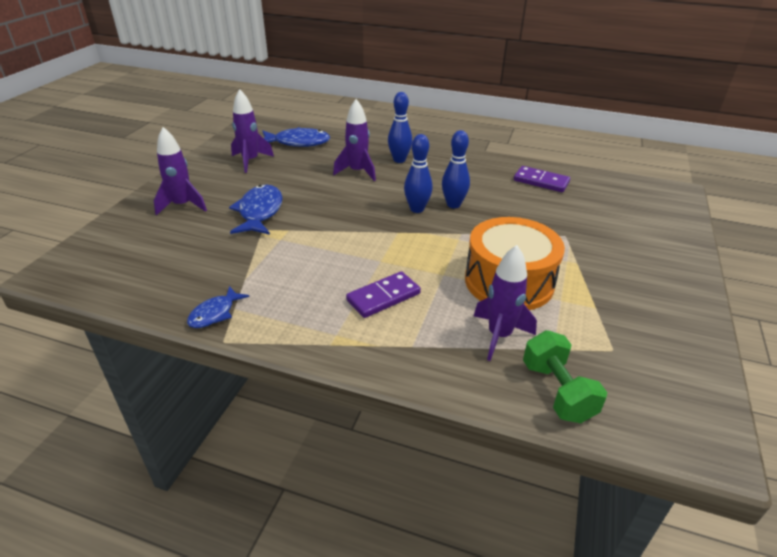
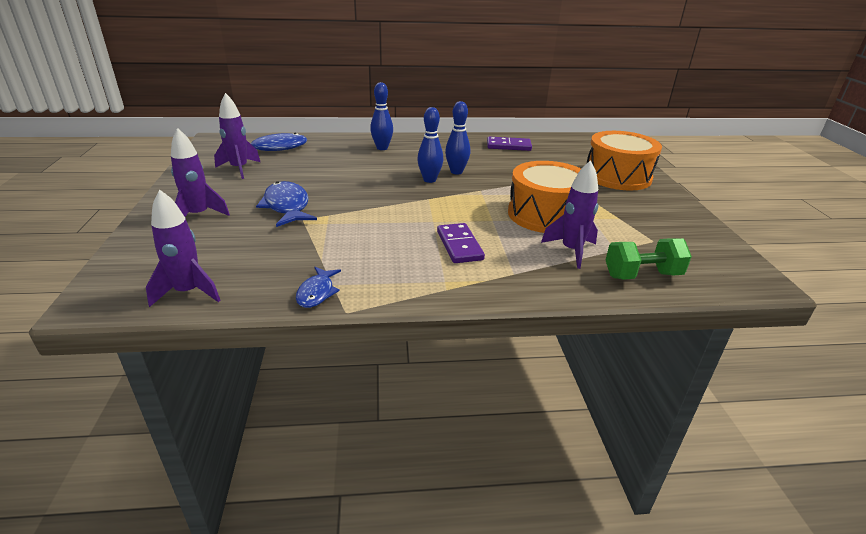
camera: 25 degrees left, 5 degrees down
(357, 172) = (353, 162): purple rocket -> purple rocket (188, 292)
(383, 297) = (459, 245): purple domino -> purple domino turned 45 degrees counterclockwise
(557, 391) = (642, 275): green dumbbell -> green dumbbell turned 60 degrees counterclockwise
(645, 249) = (617, 176): none -> orange drum

